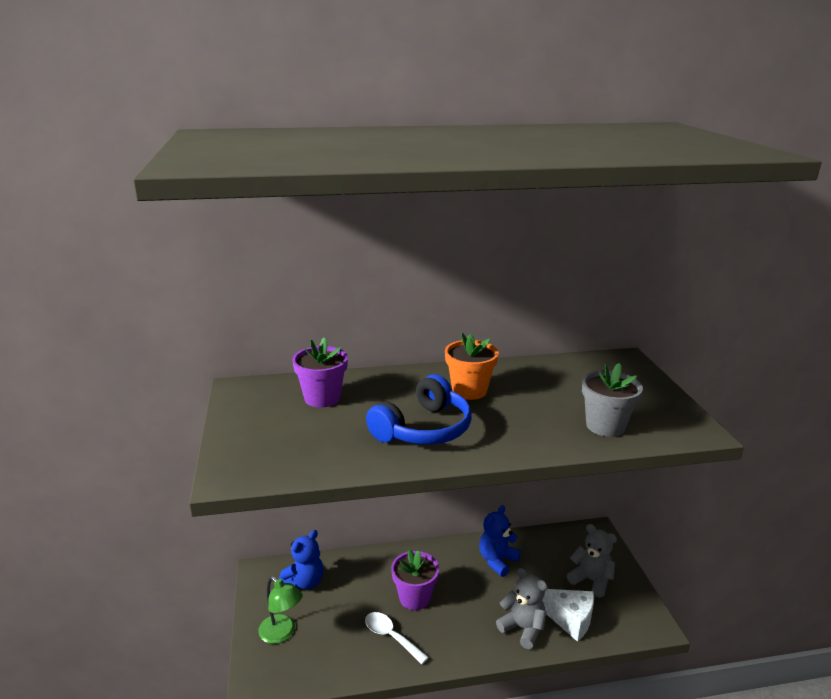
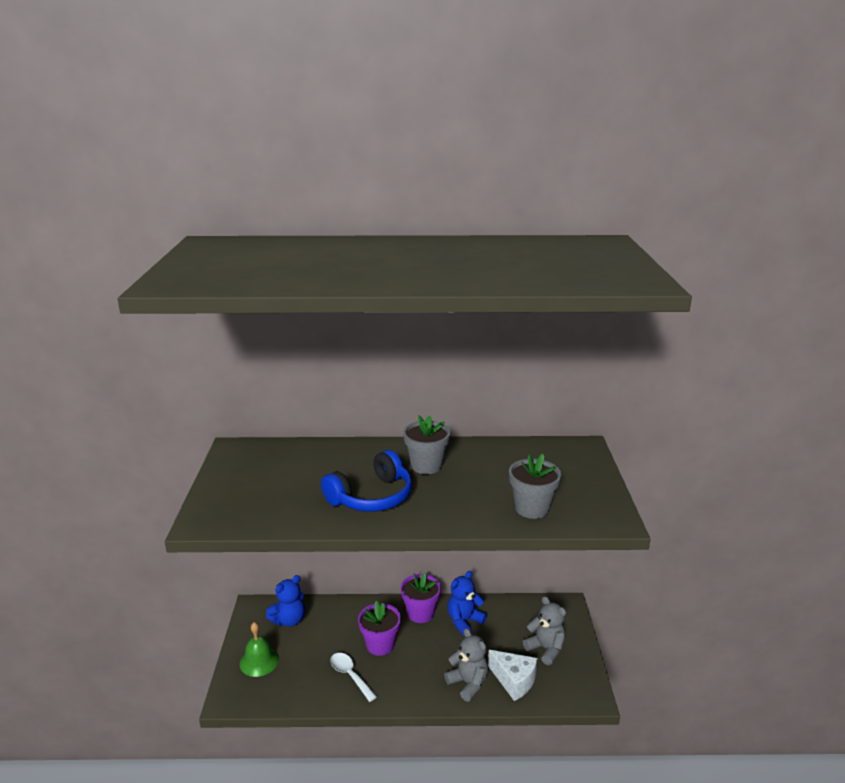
camera: 10 degrees right, 0 degrees up
(282, 634) = (259, 661): green lamp -> green bell
(322, 398) = (298, 462): purple flower pot -> purple flower pot (420, 613)
(469, 390) = (426, 466): orange flower pot -> grey flower pot

